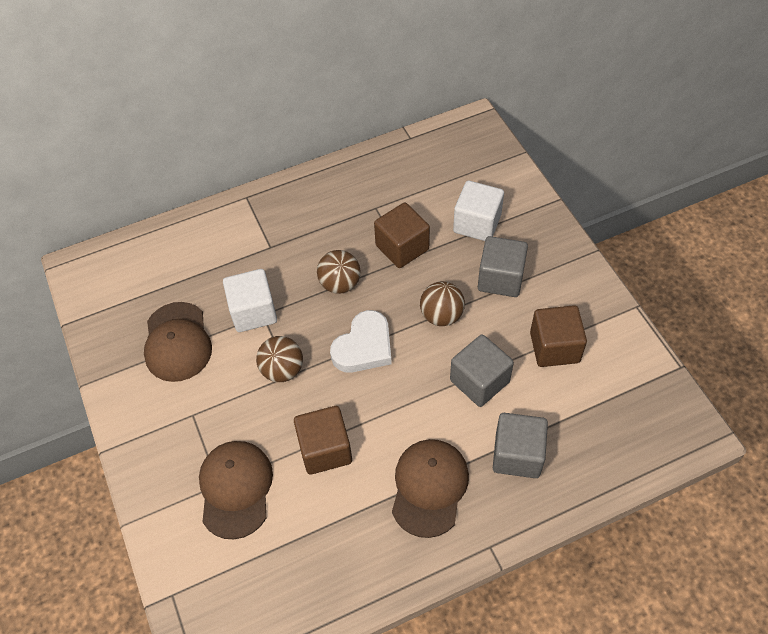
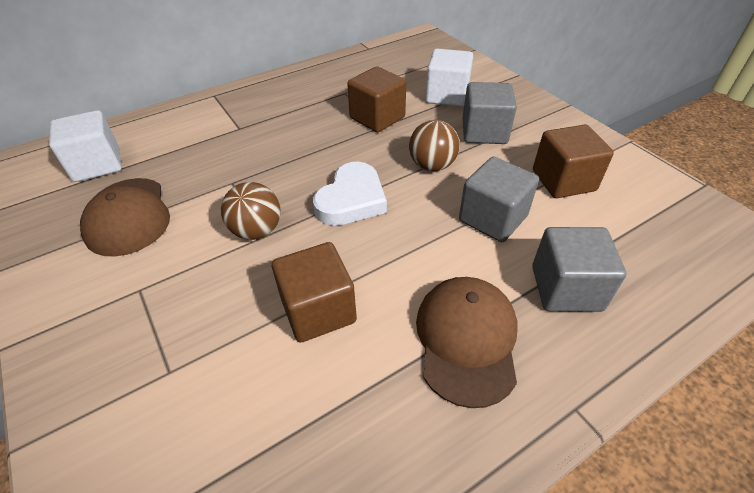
camera: 10 degrees left, 10 degrees down
(236, 489) = (194, 375): brown cap -> none
(253, 312) = (221, 181): white cube -> white cube (97, 165)
(340, 284) = (317, 150): brown ball -> none

